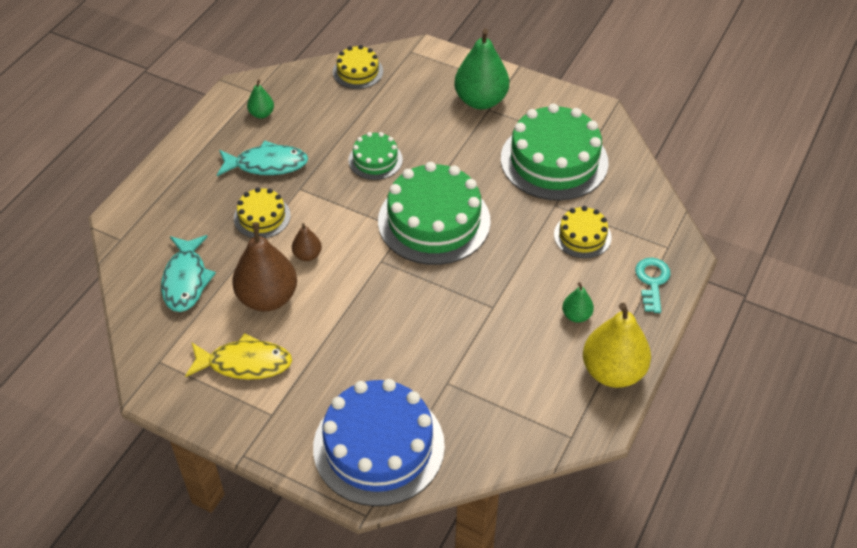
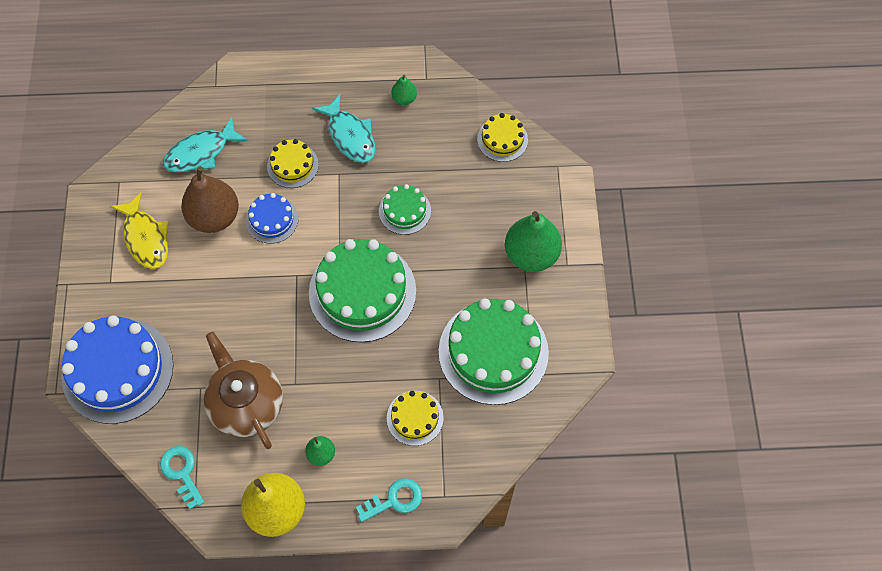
camera: 60 degrees right, 15 degrees up
(307, 255) = (272, 219): brown pear -> blue cake
(488, 352) = (246, 404): none -> brown teapot
(528, 433) = (182, 472): none -> turquoise key

